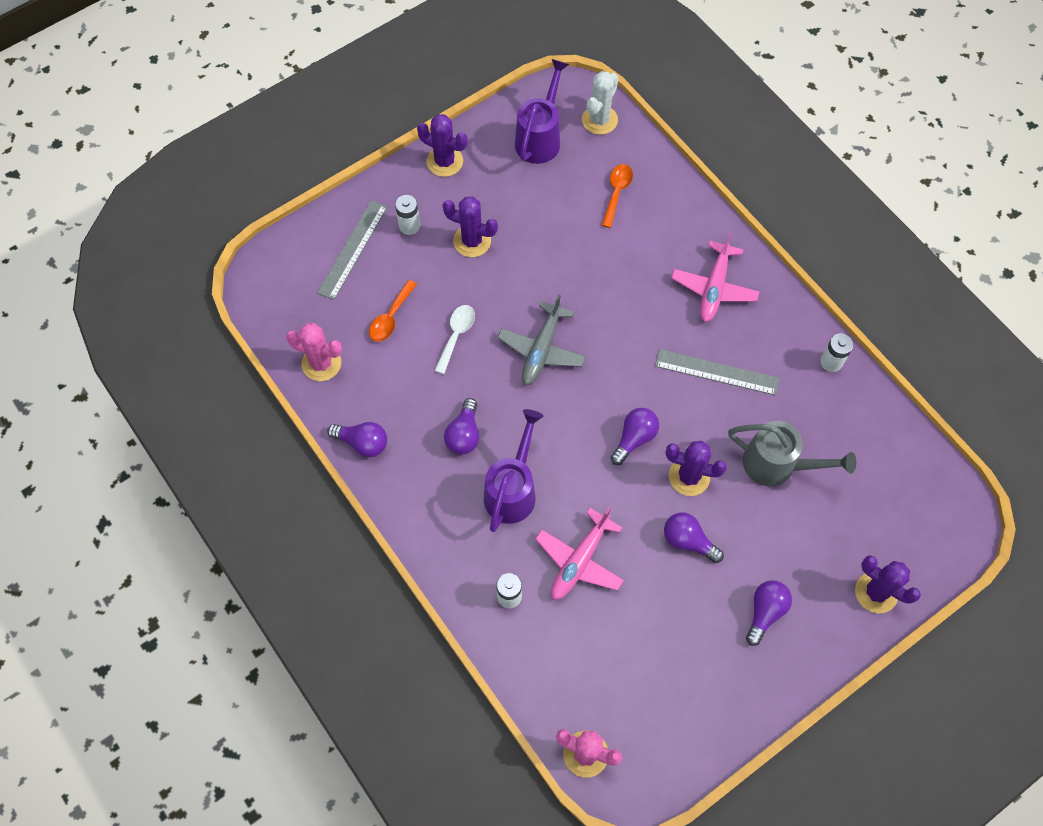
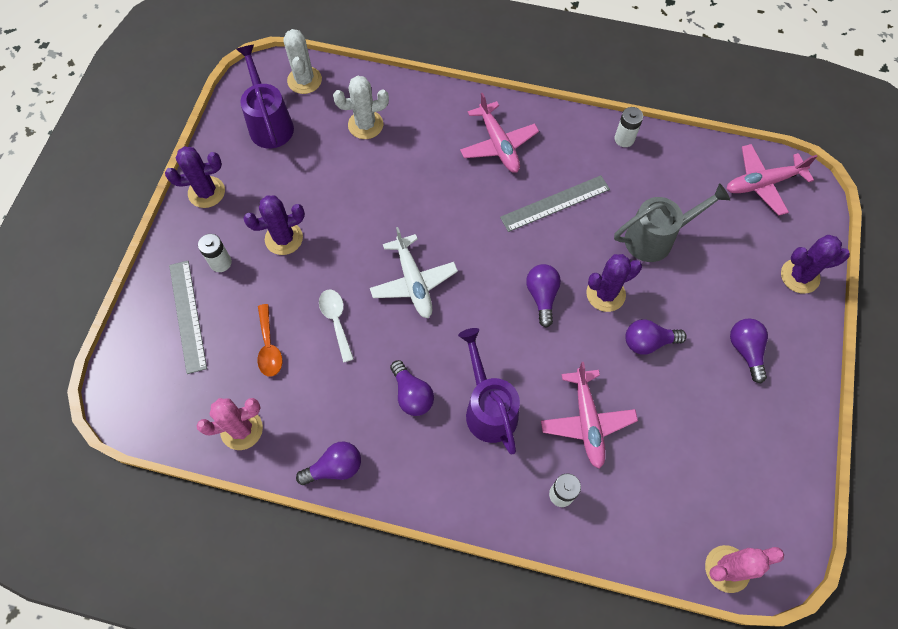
camera: 40 degrees left, 0 degrees up
(541, 350) = (413, 282): grey plane -> white plane
(616, 193) = (365, 125): orange spoon -> white cactus
(922, 491) = (762, 183): none -> pink plane

